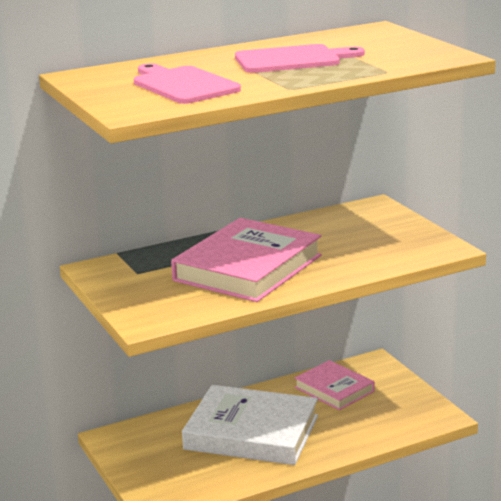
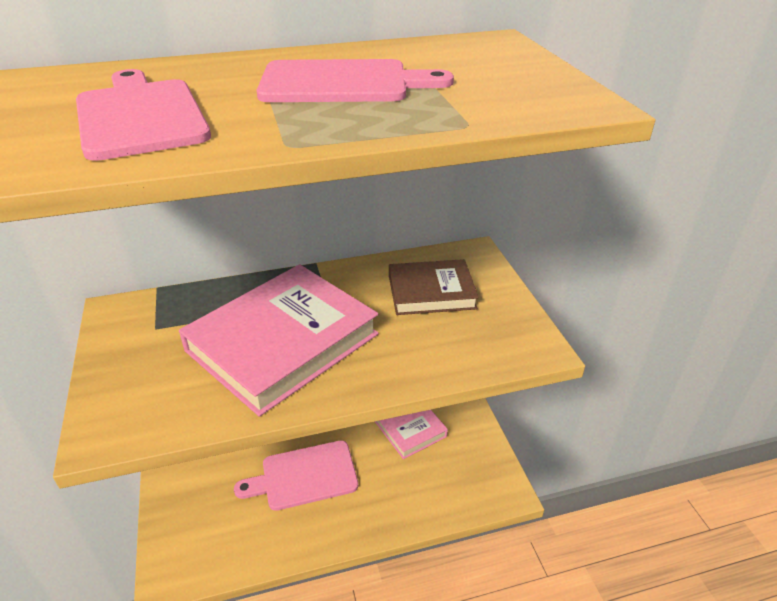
camera: 10 degrees right, 15 degrees up
(251, 432) = (304, 476): white book -> pink cutting board
(351, 230) = (431, 292): none -> brown book

